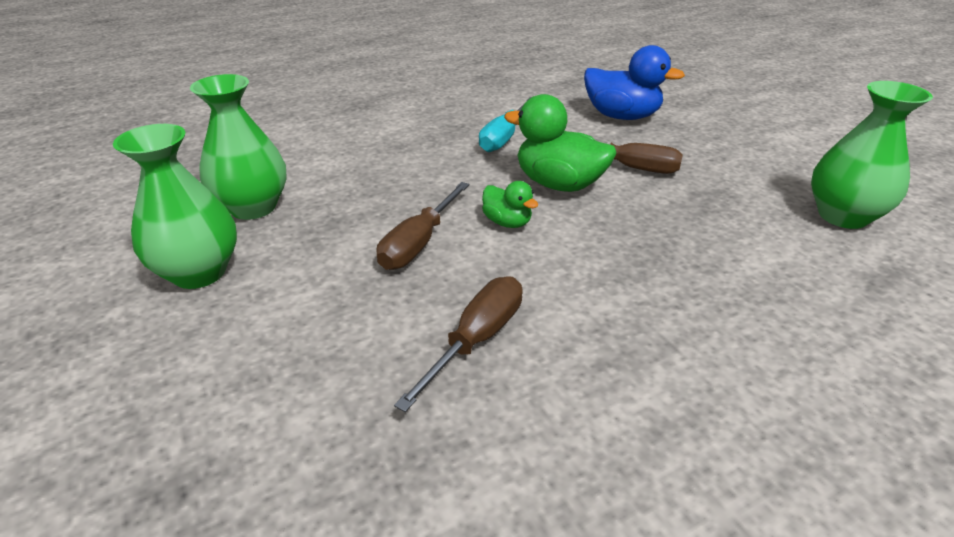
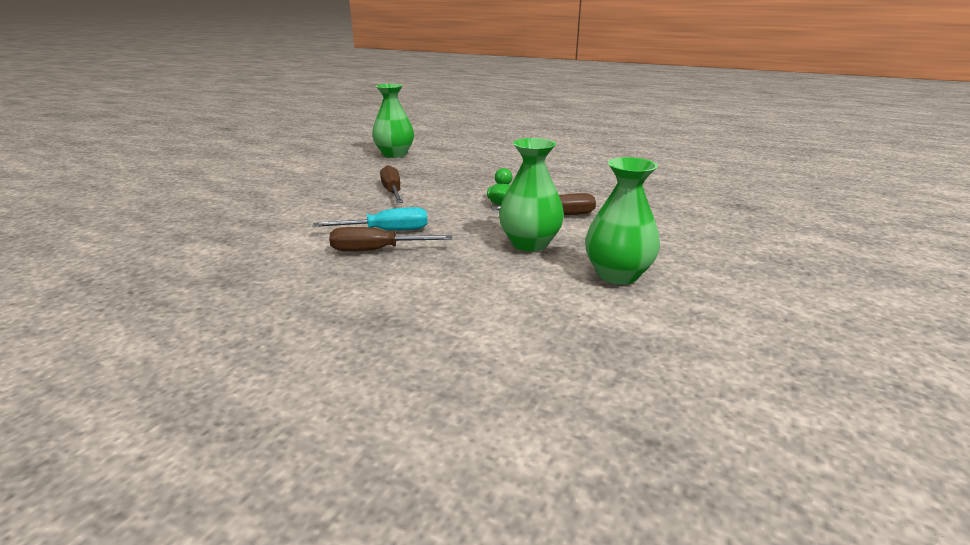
camera: 125 degrees left, 10 degrees down
(199, 272) = (688, 256): green vase -> green vase (530, 244)
(476, 339) = (592, 188): brown screwdriver -> brown screwdriver (376, 250)
(558, 184) = (439, 202): green duck -> none
(621, 116) = (303, 206): blue duck -> none

